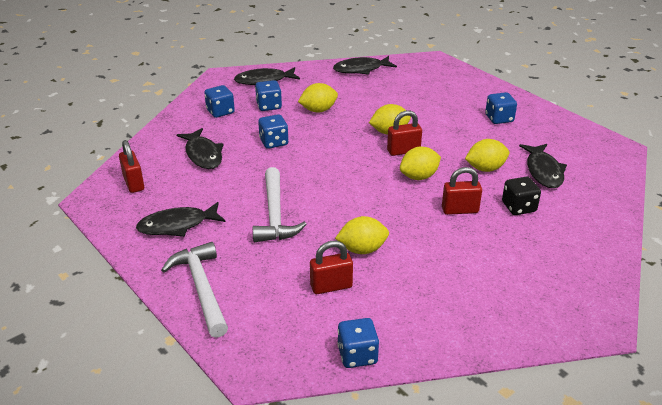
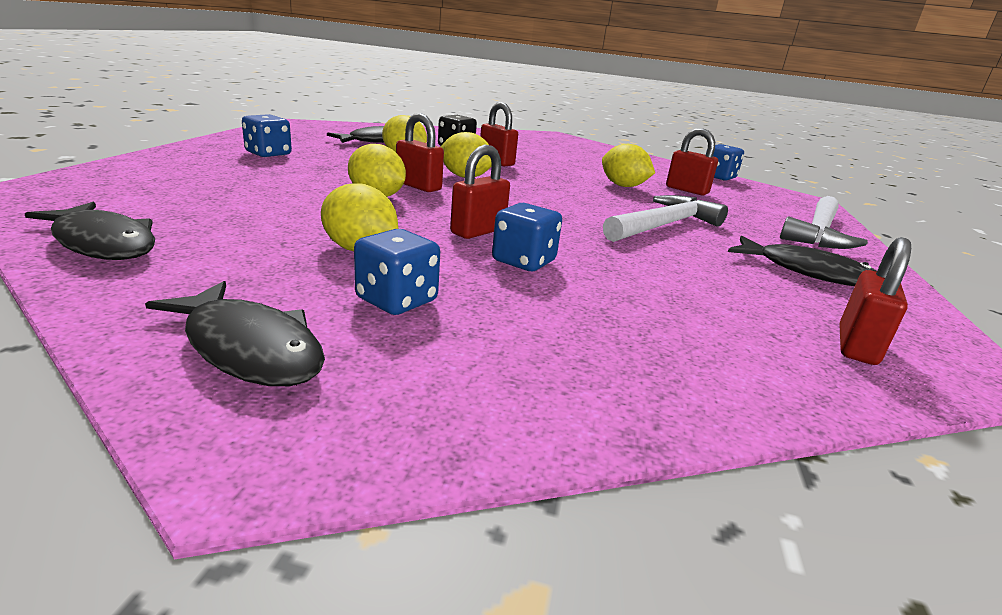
camera: 130 degrees left, 10 degrees down
(203, 155) = (666, 311): black fish -> none
(220, 112) = (499, 353): blue dice -> none
(317, 144) = (478, 231): none -> red padlock

